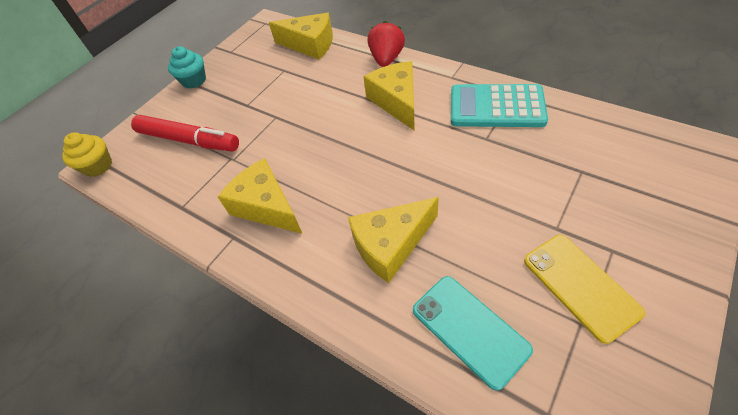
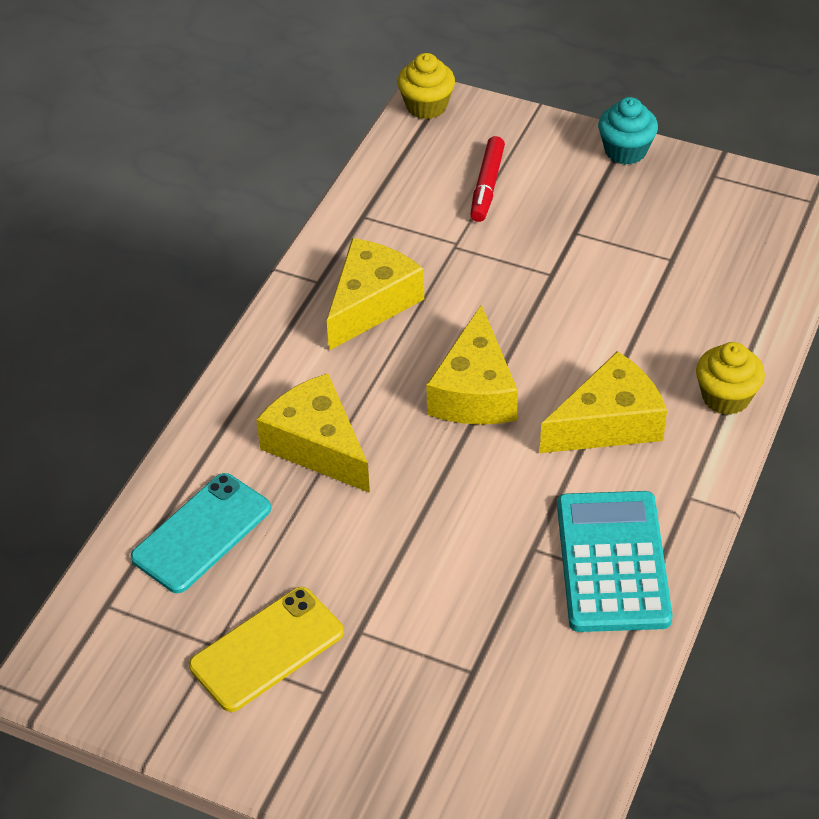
camera: 75 degrees right, 5 degrees down
(188, 140) = (487, 186): red marker -> red marker, size x0.62
(310, 45) = (752, 280): yellow cheese -> yellow cheese (474, 391)
(386, 59) = (726, 397): red strawberry -> yellow cupcake

